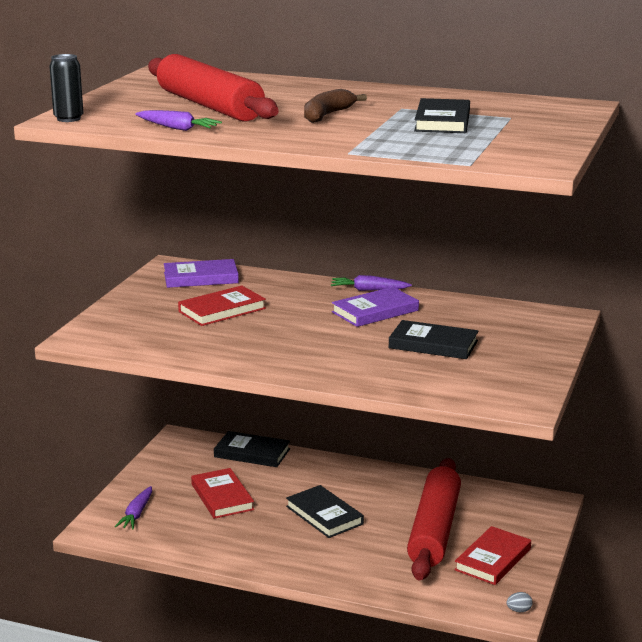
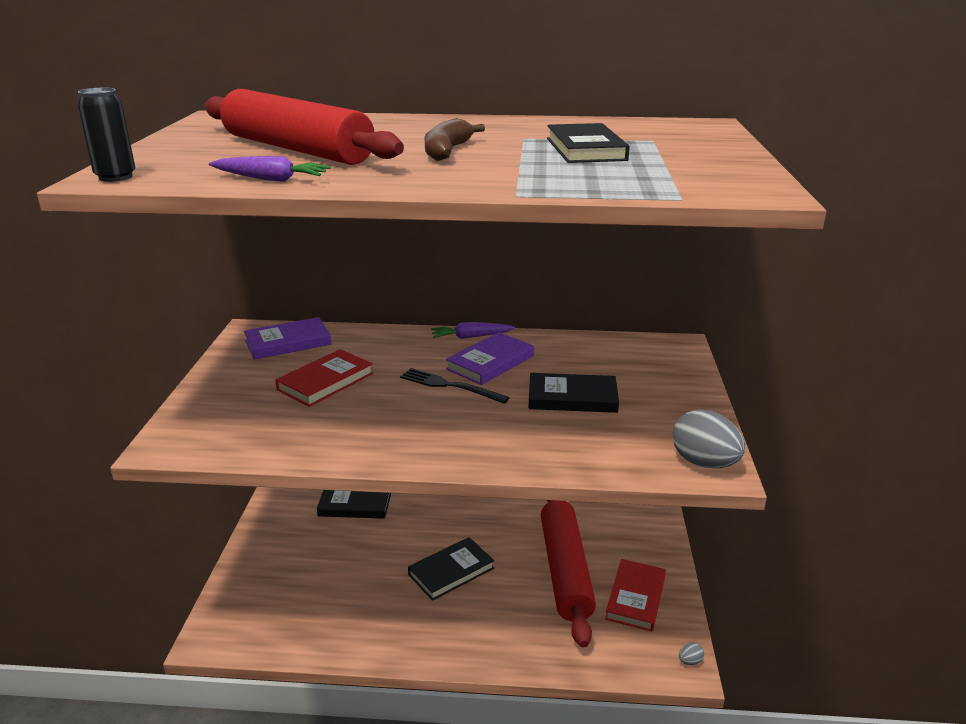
camera: 15 degrees left, 5 degrees up
(136, 514) = (253, 607): purple carrot -> none
(222, 497) = (340, 566): red book -> none
(324, 515) = (451, 571): black book -> black book turned 75 degrees counterclockwise
(328, 324) = (450, 386): none -> black fork
(516, 401) = (704, 463): none -> grey egg

